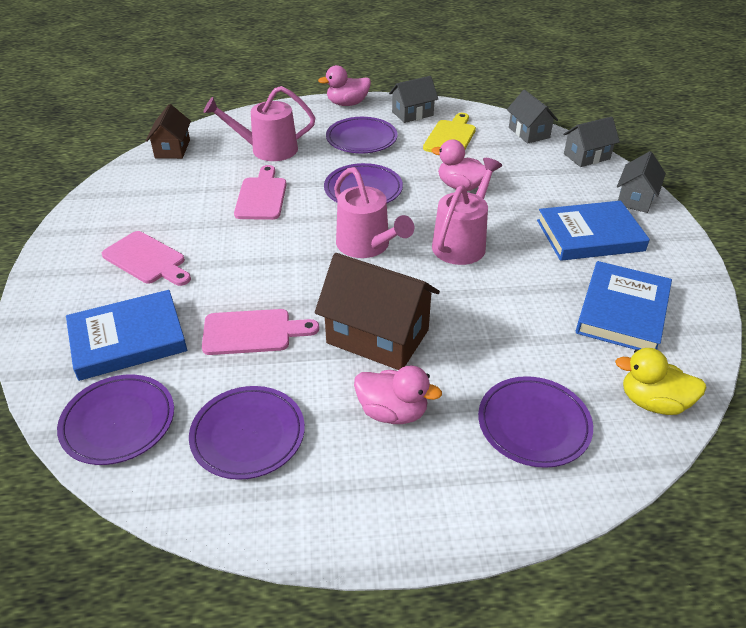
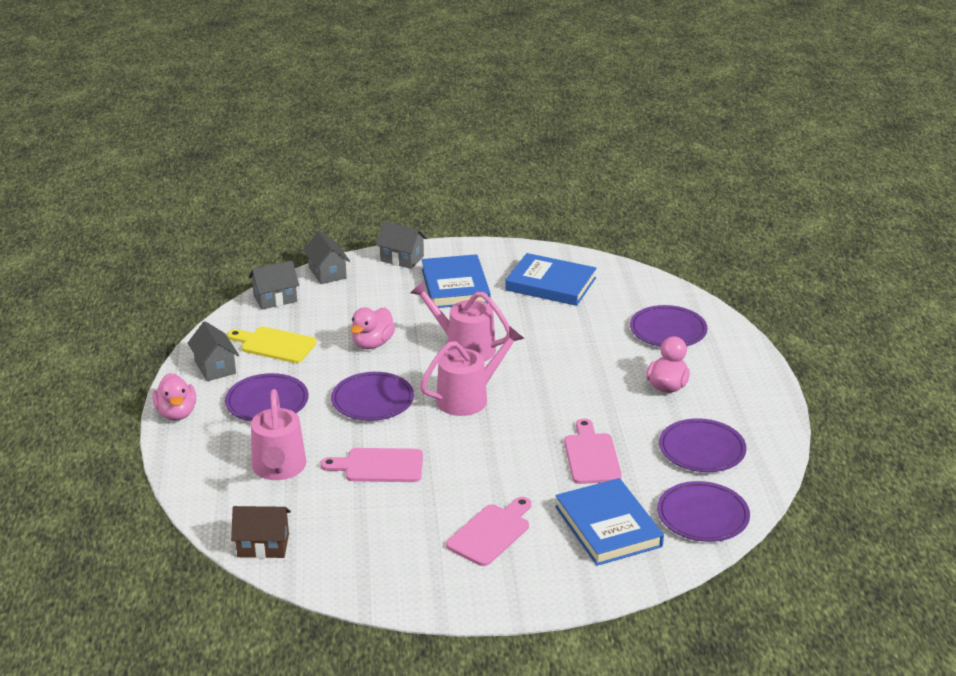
camera: 90 degrees left, 10 degrees down
(377, 336) = (590, 392): brown house -> none
(653, 402) = (640, 285): yellow duck -> none

